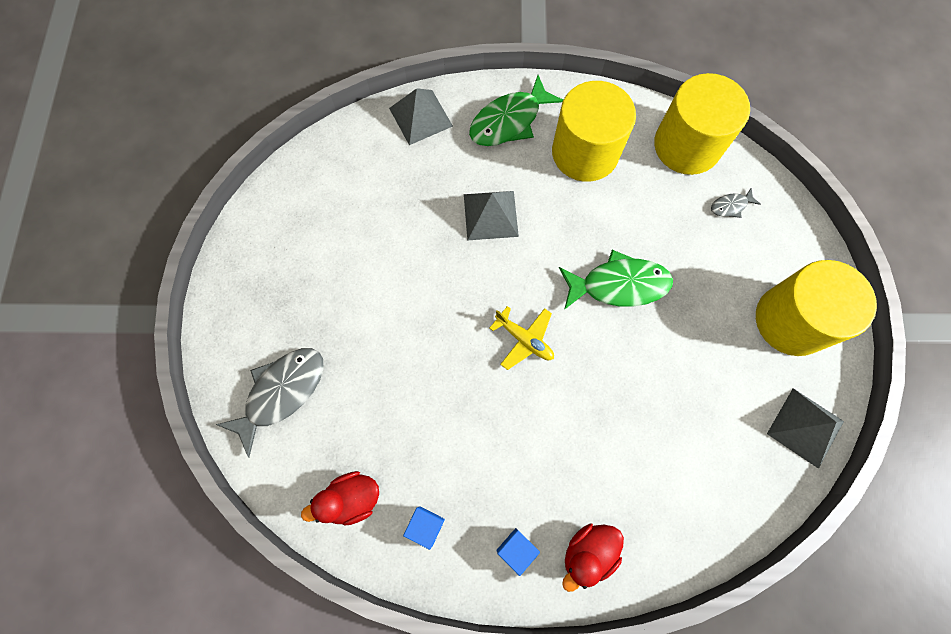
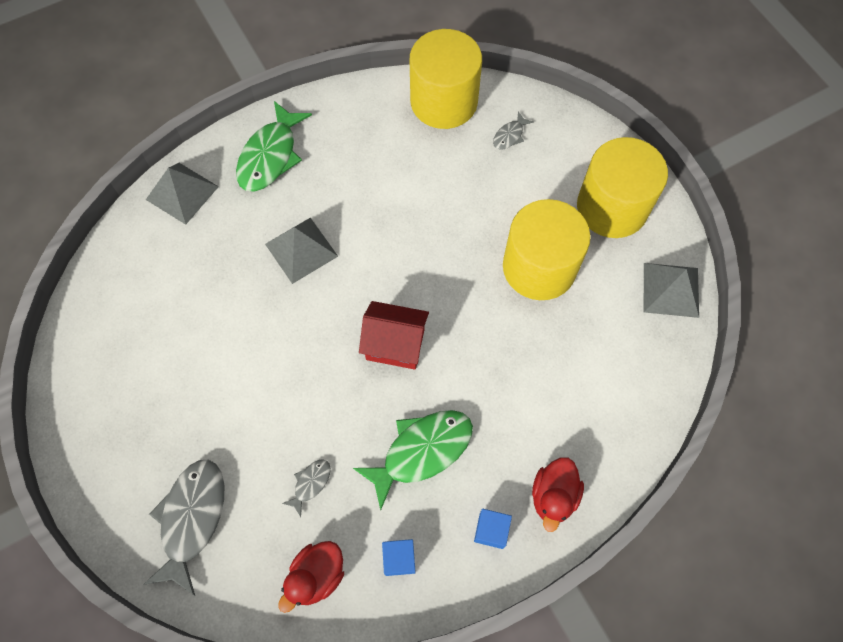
camera: 30 degrees left, 5 degrees down
(389, 418) = (310, 483): none -> grey fish
(524, 339) = (395, 345): yellow plane -> red house
(585, 152) = (357, 151): yellow cylinder -> yellow cylinder (539, 267)
(619, 285) = (452, 252): green fish -> green fish (421, 451)

